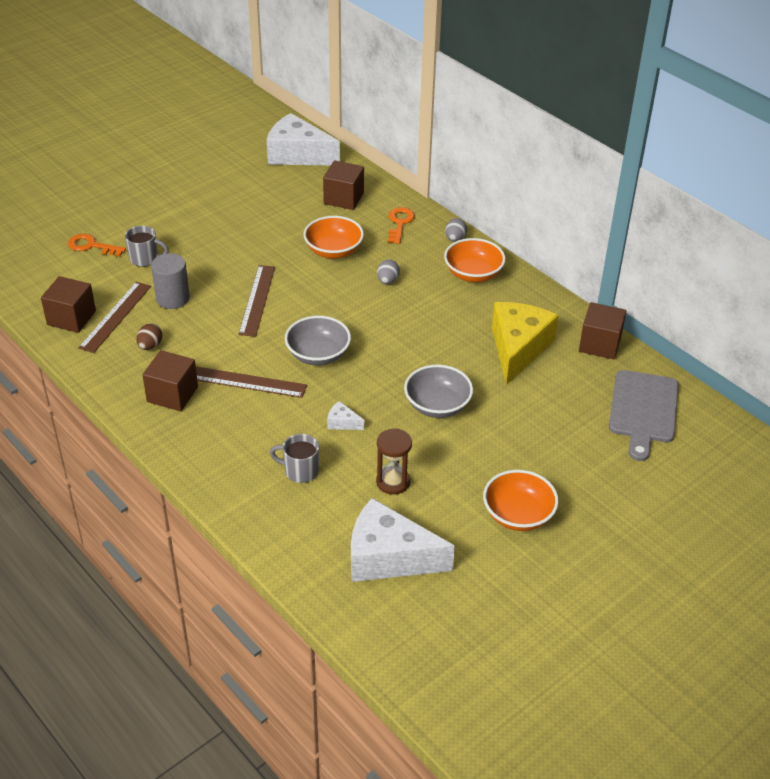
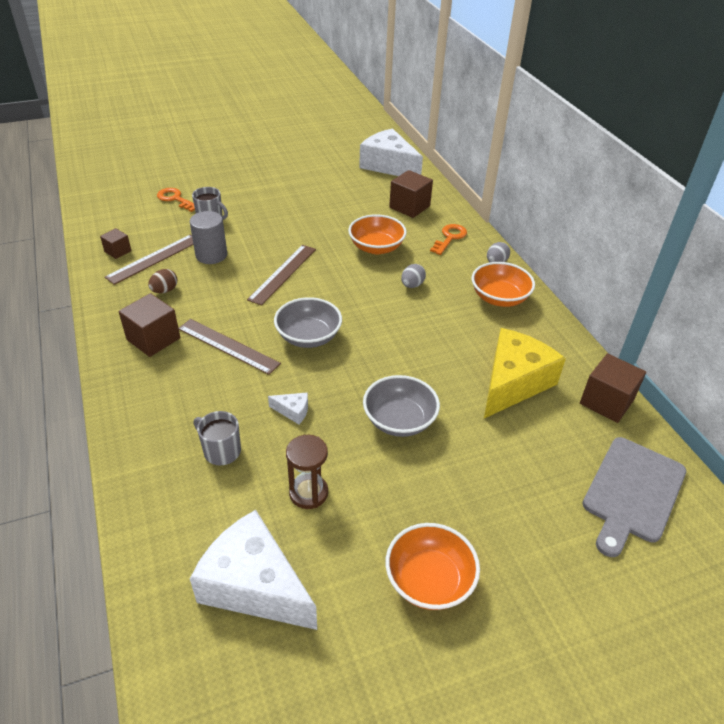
camera: 20 degrees right, 0 degrees up
(71, 318) = (118, 251): brown cube -> brown cube, size x0.57
(342, 422) = (293, 411): white cheese -> white cheese turned 150 degrees clockwise

